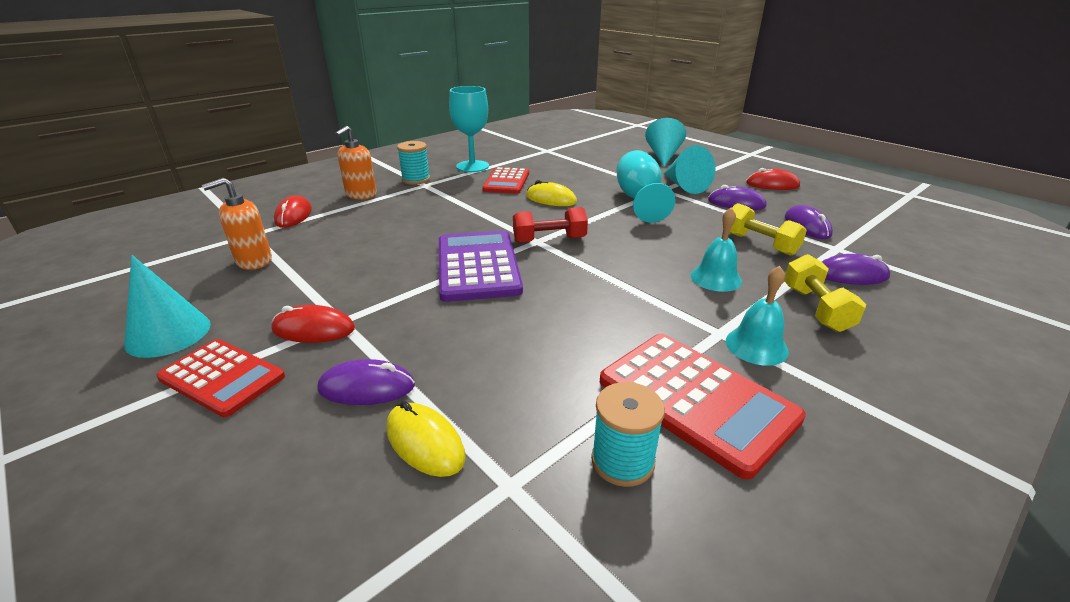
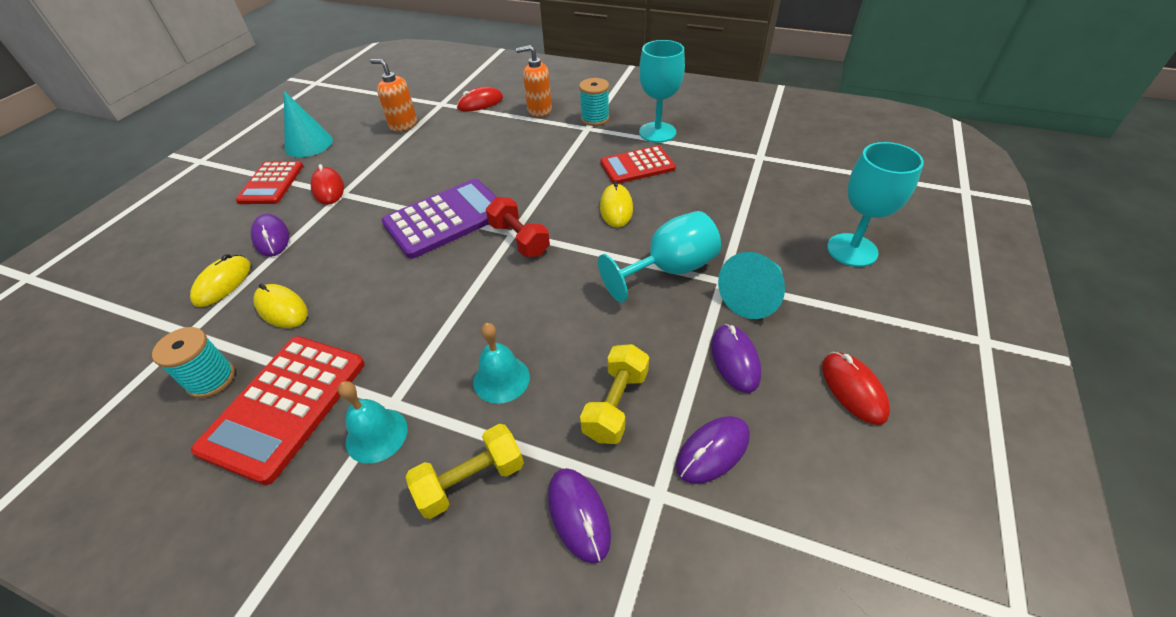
camera: 65 degrees right, 15 degrees up
(529, 390) = (282, 308): none -> yellow mouse
(663, 156) = (852, 250): turquoise cone -> turquoise goblet

